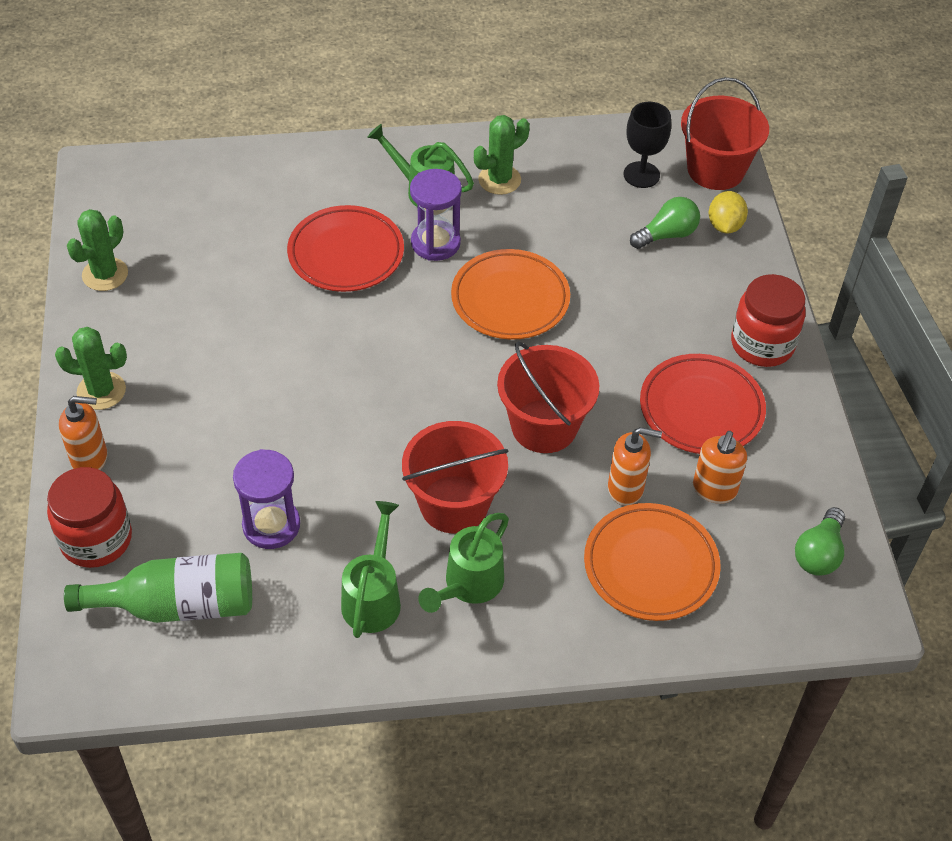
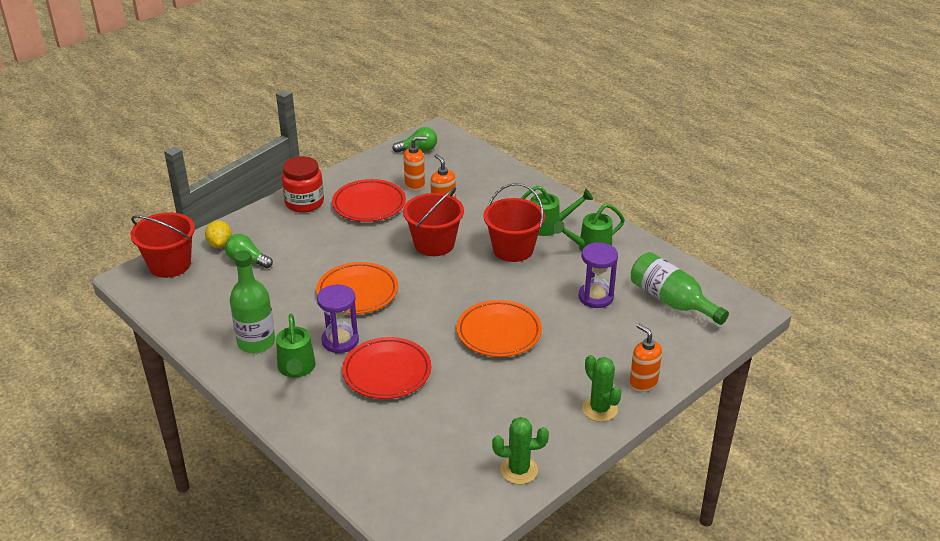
camera: 125 degrees left, 15 degrees down
(96, 539) = (679, 349): red jar -> none
(499, 180) = (256, 342): green cactus -> green bottle
(641, 175) = (199, 289): black goblet -> none
(650, 566) = (477, 185): orange plate -> orange plate (499, 333)
(725, 226) = (220, 244): yellow lemon -> yellow lemon turned 75 degrees counterclockwise

